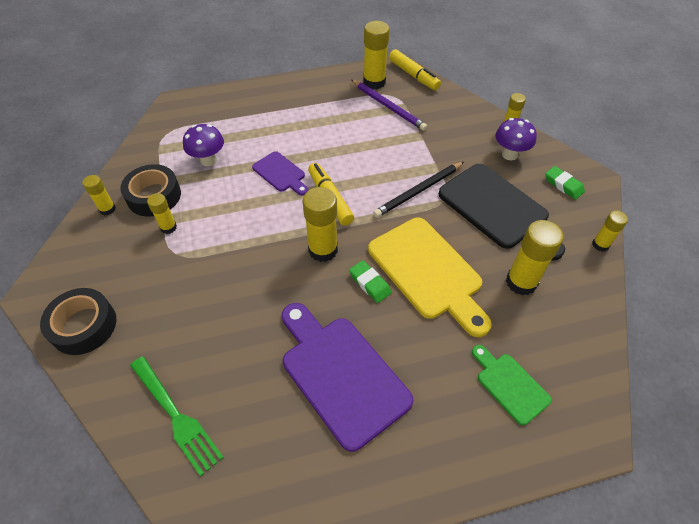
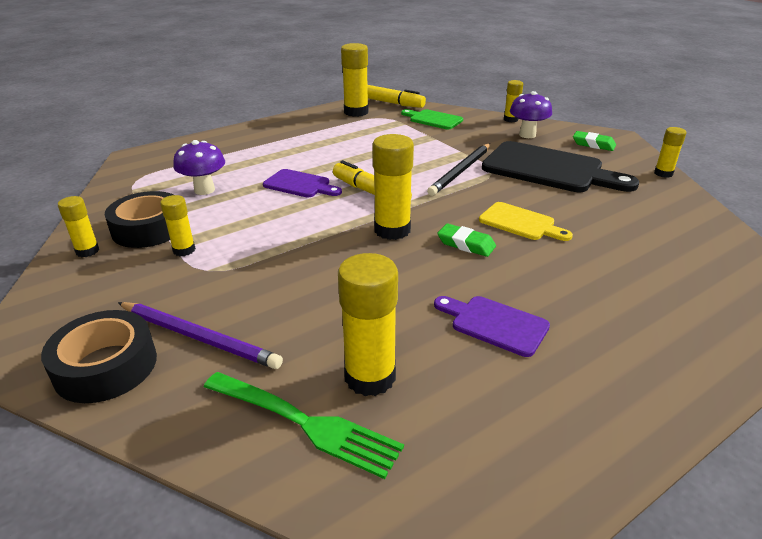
camera: 20 degrees left, 20 degrees down
(340, 374) = (494, 324): purple cutting board -> purple cutting board, size x0.53
(388, 106) = (383, 124): purple pencil -> purple pencil (199, 337)
(428, 271) = (520, 223): yellow cutting board -> yellow cutting board, size x0.53
(509, 385) = (682, 286): green cutting board -> green cutting board (433, 119)
(521, 282) = (618, 211): yellow glue stick -> yellow glue stick (370, 377)

